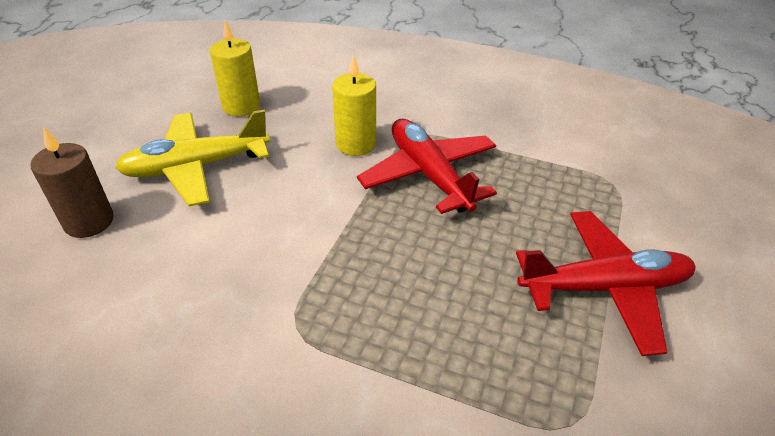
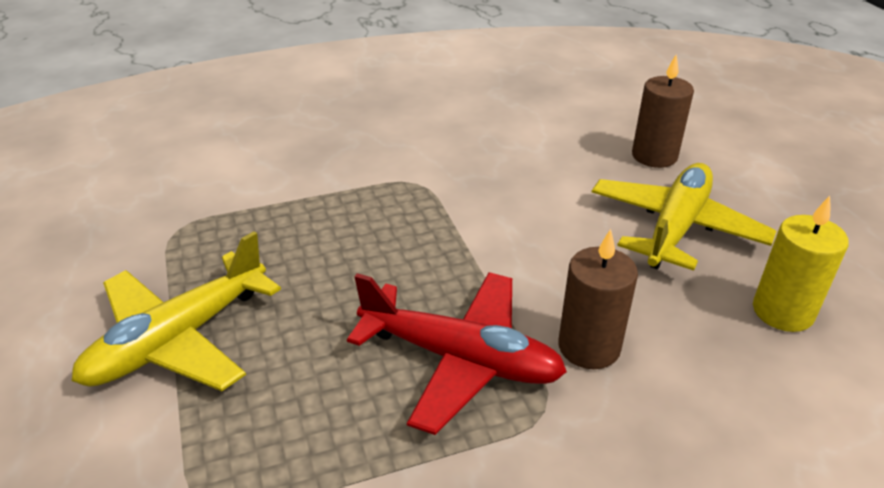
camera: 140 degrees right, 5 degrees down
(356, 144) = (589, 347): yellow candle -> brown candle
(604, 288) = (178, 339): red plane -> yellow plane

